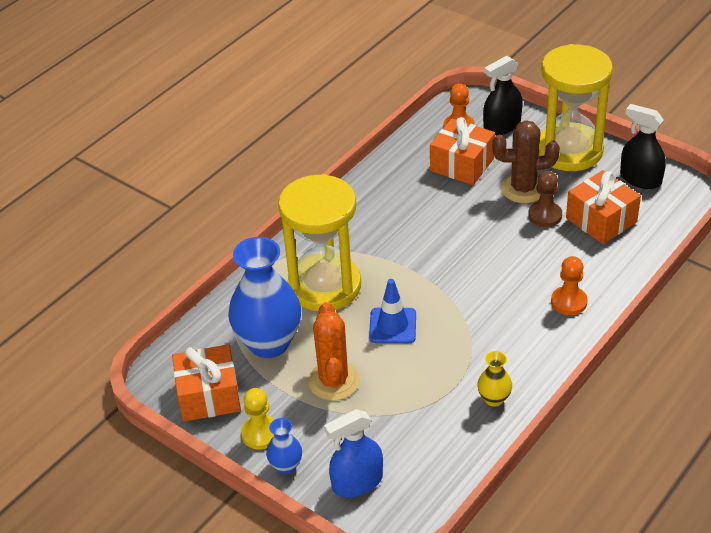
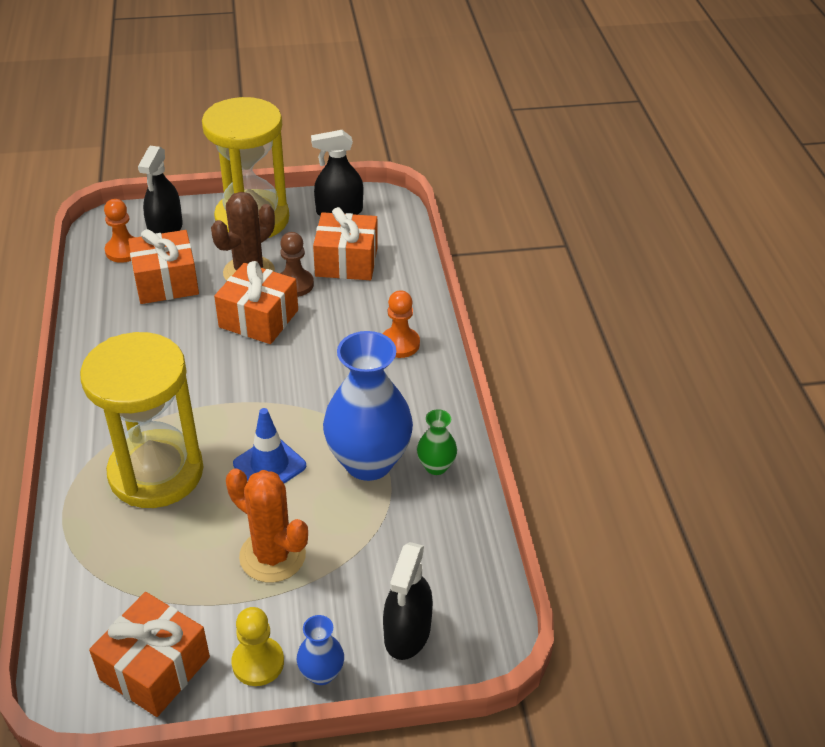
camera: 50 degrees left, 0 degrees up
(269, 343) = (161, 567): blue vase -> blue vase (368, 462)
(357, 482) = (407, 632): blue spray bottle -> black spray bottle
(493, 225) = (258, 318): none -> orange gift
(494, 399) = (436, 466): yellow vase -> green vase

